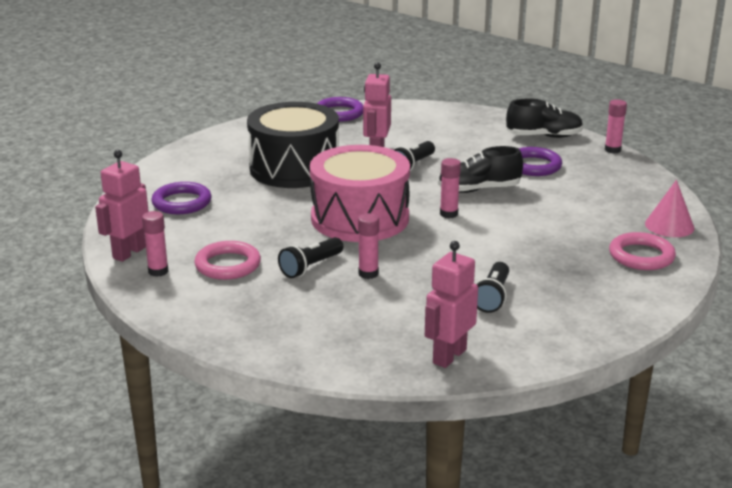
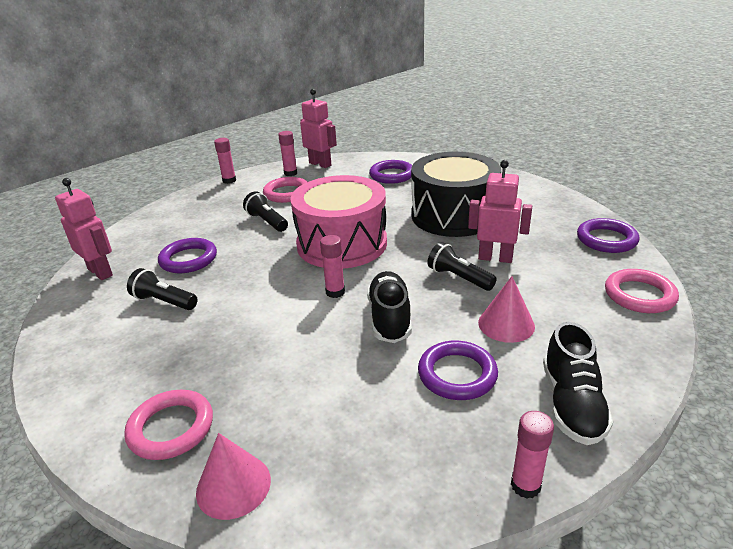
camera: 100 degrees right, 5 degrees up
(368, 274) = (242, 244): pink glue stick -> pink glue stick (229, 180)
(407, 301) = (188, 259): none -> purple ring
(420, 110) = (639, 295): none -> pink ring
(471, 151) = (506, 324): none -> pink cone

